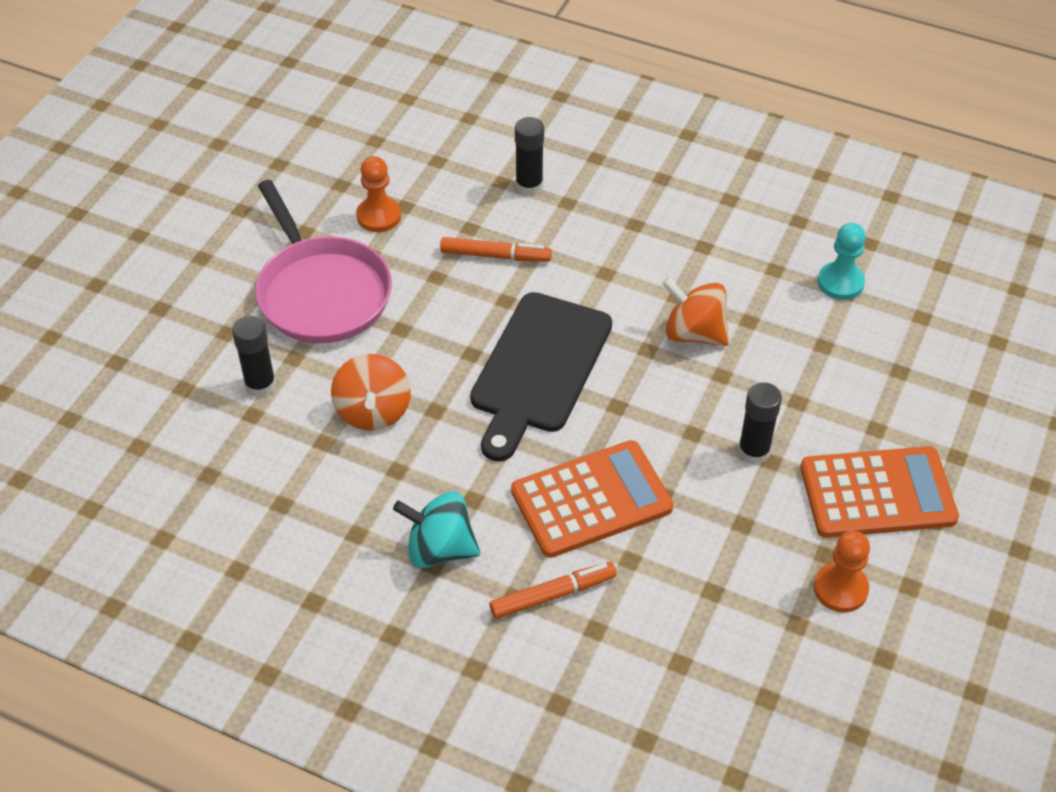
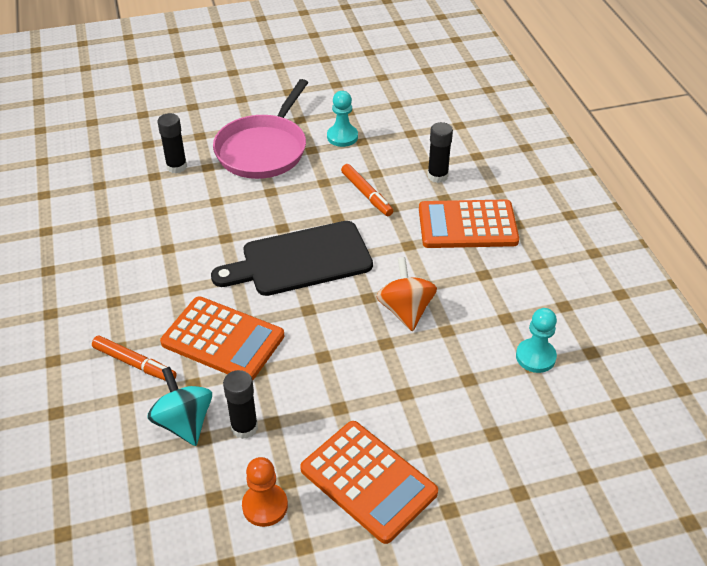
camera: 50 degrees right, 5 degrees down
(373, 412) = (200, 216): orange spinning top -> none
(379, 216) = (342, 137): orange pawn -> turquoise pawn
(439, 549) = (126, 297): turquoise spinning top -> turquoise spinning top (184, 422)
(625, 212) = (467, 225): none -> orange calculator
(753, 451) = (338, 394): black glue stick -> black glue stick (244, 427)

